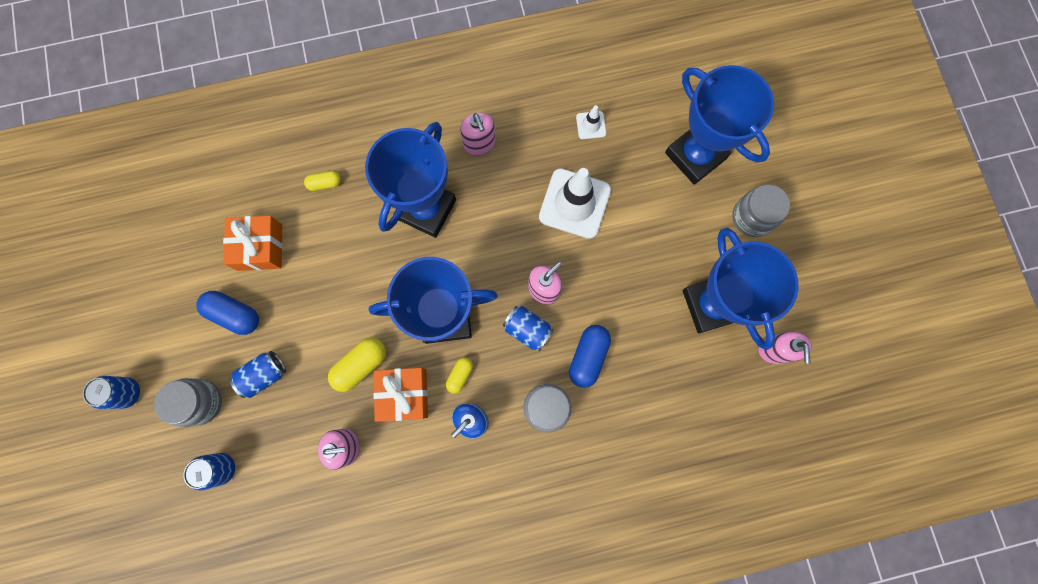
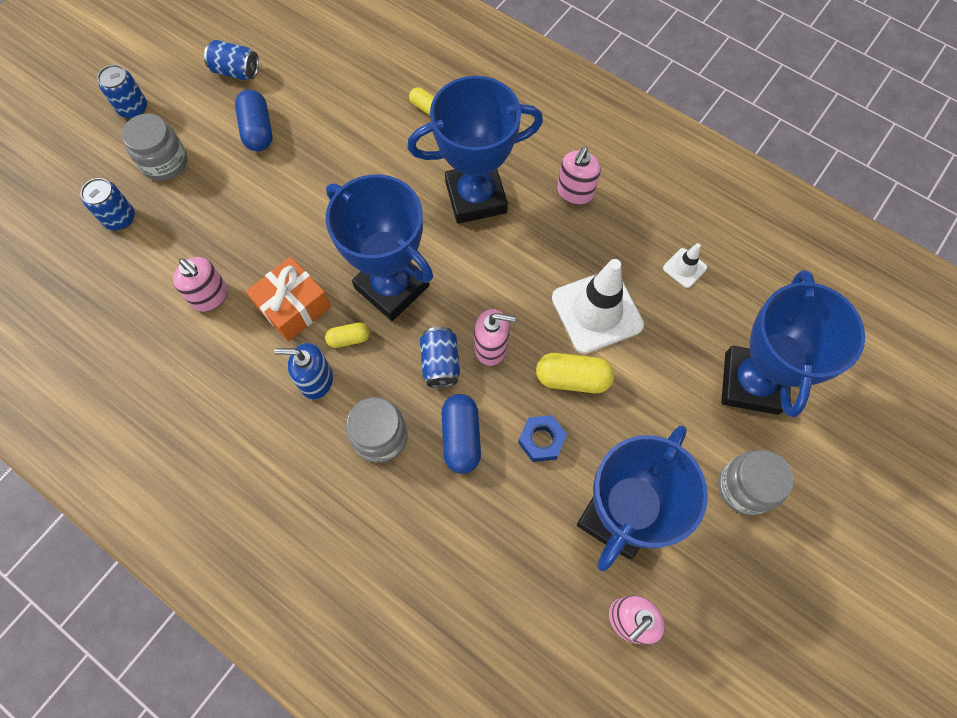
camera: 50 degrees right, 10 degrees down
(260, 247) = (330, 105): orange gift -> none
(264, 375) = (224, 189): blue can -> blue can (236, 71)
(361, 365) = (292, 253): yellow capsule -> yellow capsule (572, 378)
(588, 357) = (461, 437): blue capsule -> blue capsule turned 75 degrees counterclockwise
(630, 309) = (541, 440): none -> blue nut

